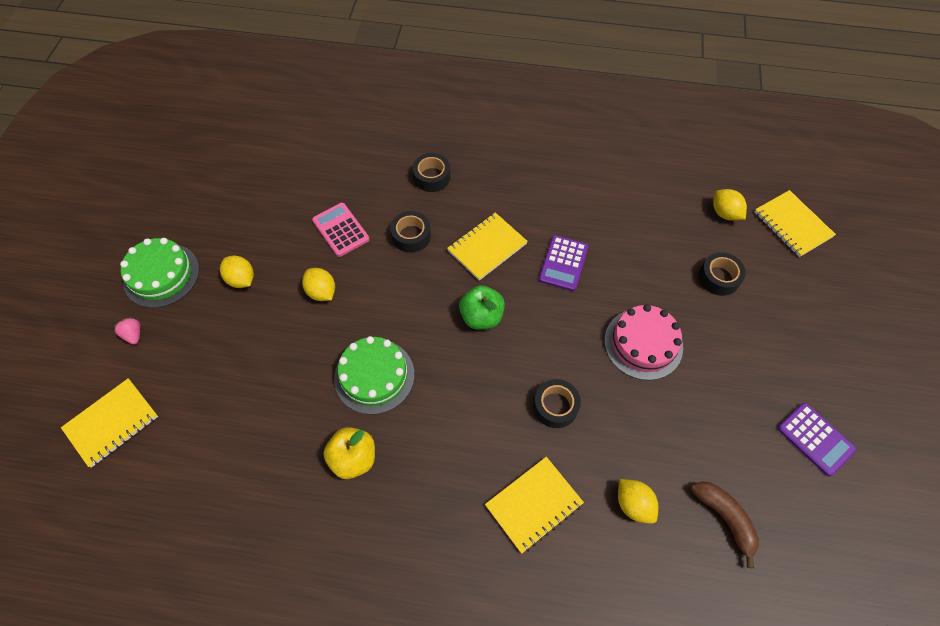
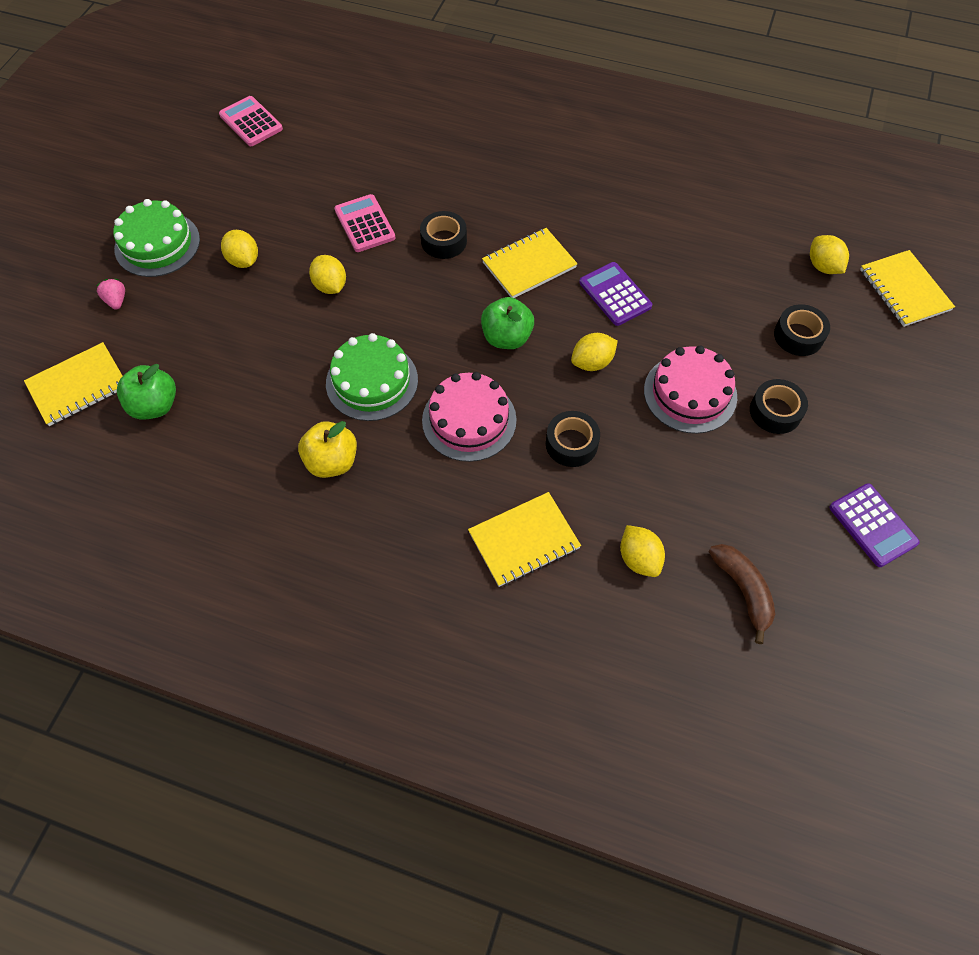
camera: 10 degrees right, 0 degrees up
(185, 431) = (155, 405): none -> green apple
(225, 150) = (251, 122): none -> pink calculator
(431, 177) = (481, 181): black tape -> black tape (775, 411)
(464, 399) = (469, 420): none -> pink cake
(557, 328) = (592, 362): none -> yellow lemon
(563, 263) = (615, 294): purple calculator -> purple calculator turned 120 degrees clockwise

